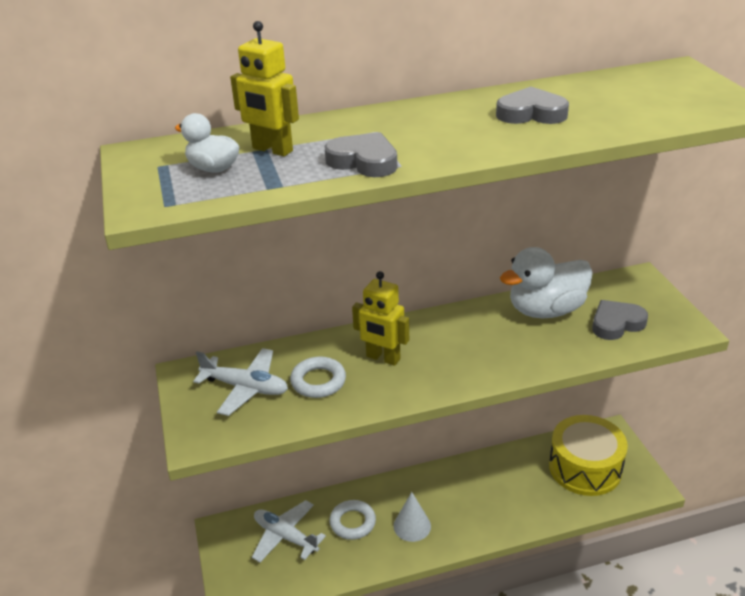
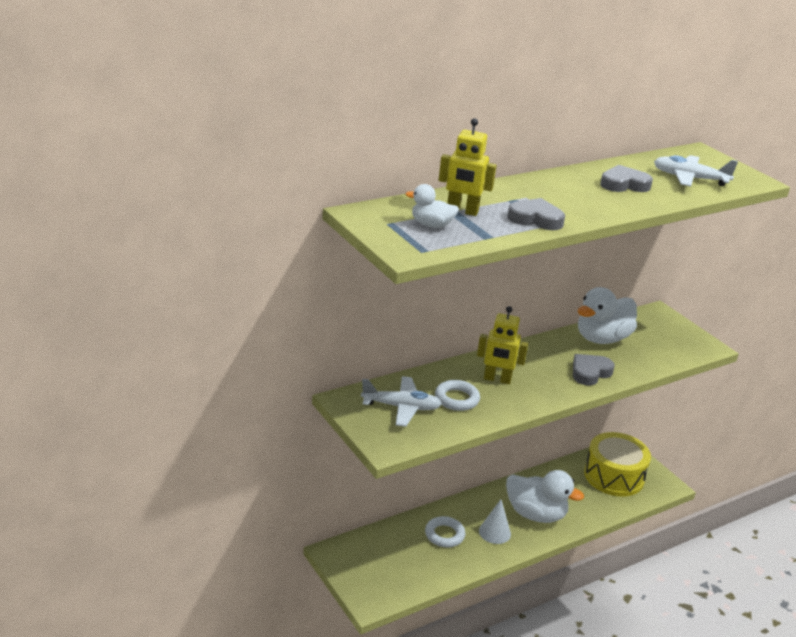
camera: 20 degrees left, 5 degrees down
(285, 536) = (392, 551): white plane -> white plane (689, 178)
(470, 508) = (535, 514): none -> white duck
(616, 323) = (657, 346): grey heart -> grey heart (590, 372)

